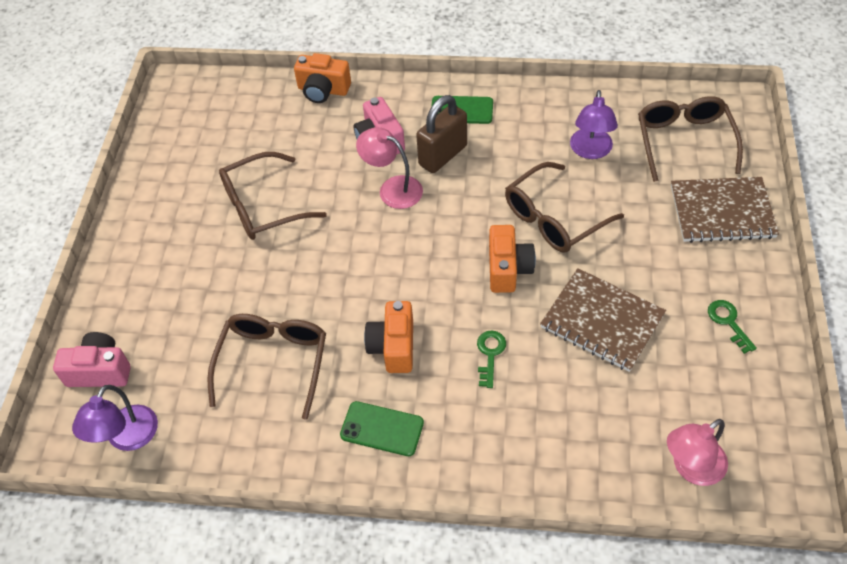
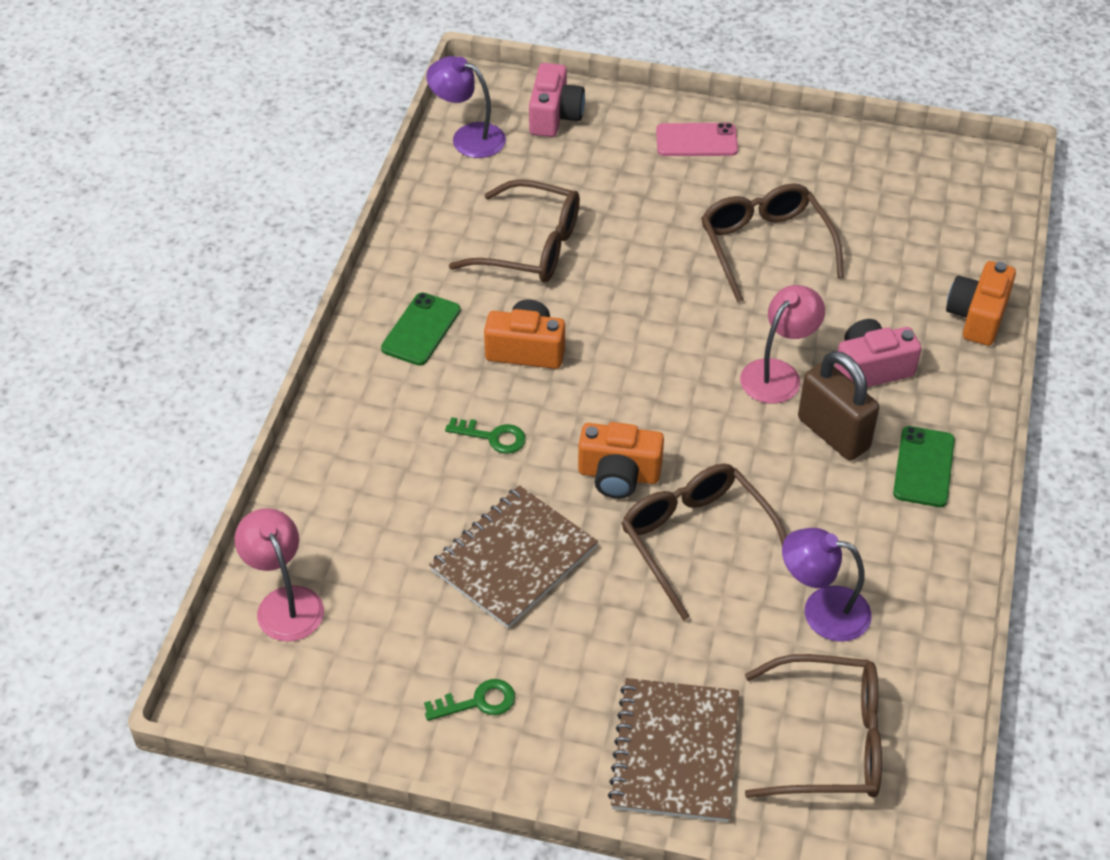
camera: 95 degrees right, 5 degrees down
(137, 262) = (696, 140): none -> pink phone

